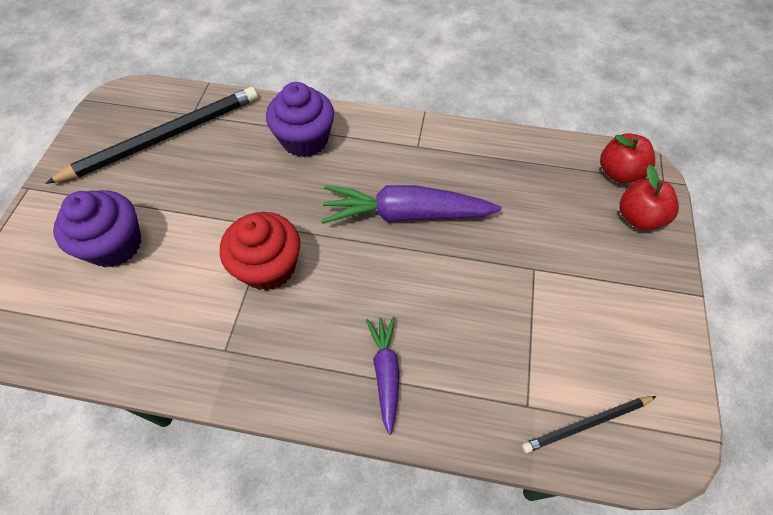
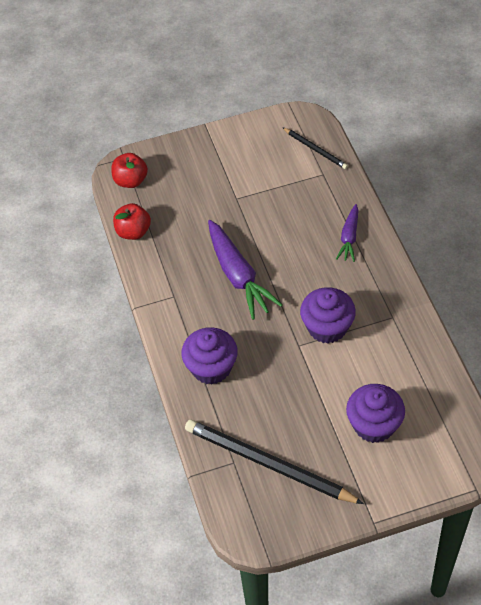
camera: 115 degrees left, 5 degrees down
(268, 267) = (327, 327): red cupcake -> purple cupcake
(385, 372) = (349, 237): purple carrot -> purple carrot turned 45 degrees counterclockwise
(638, 217) = (164, 162): red apple -> red apple (133, 232)

